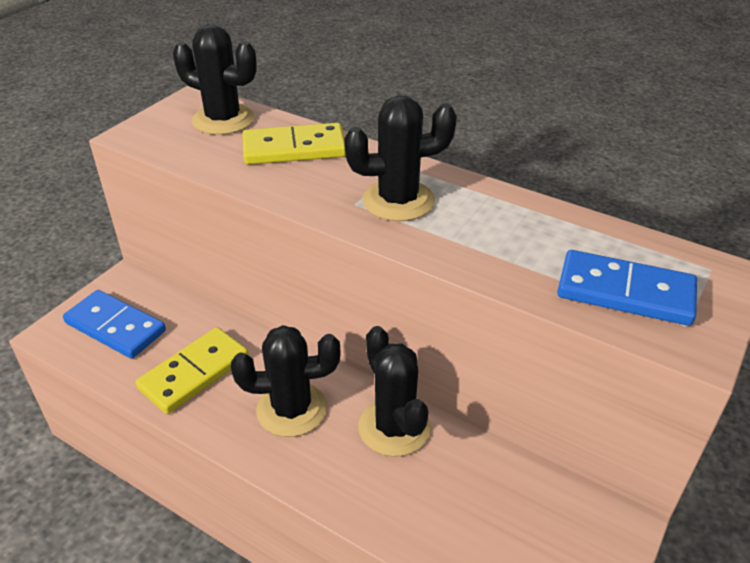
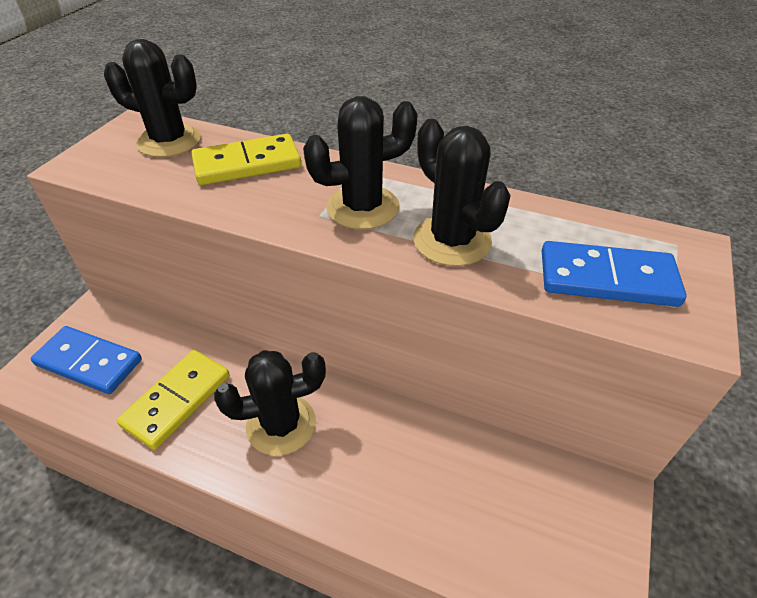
camera: 10 degrees left, 5 degrees up
(394, 427) = (384, 428): black cactus -> black cactus (452, 241)

